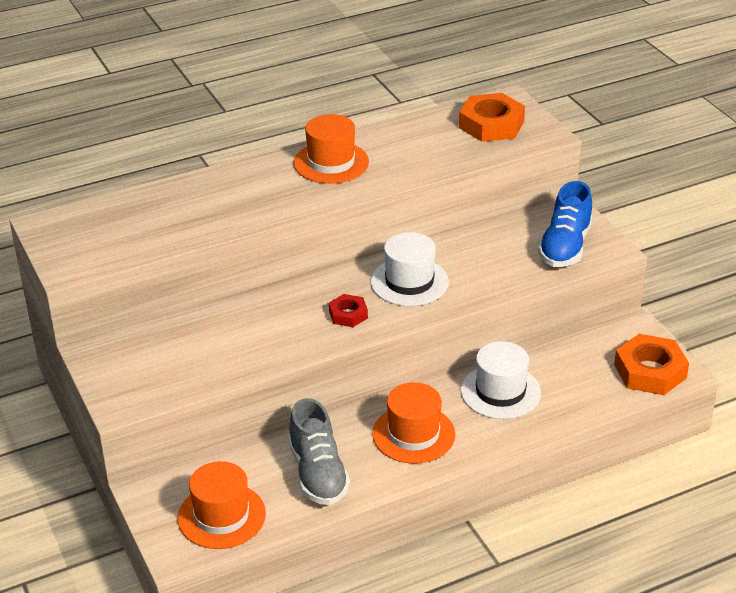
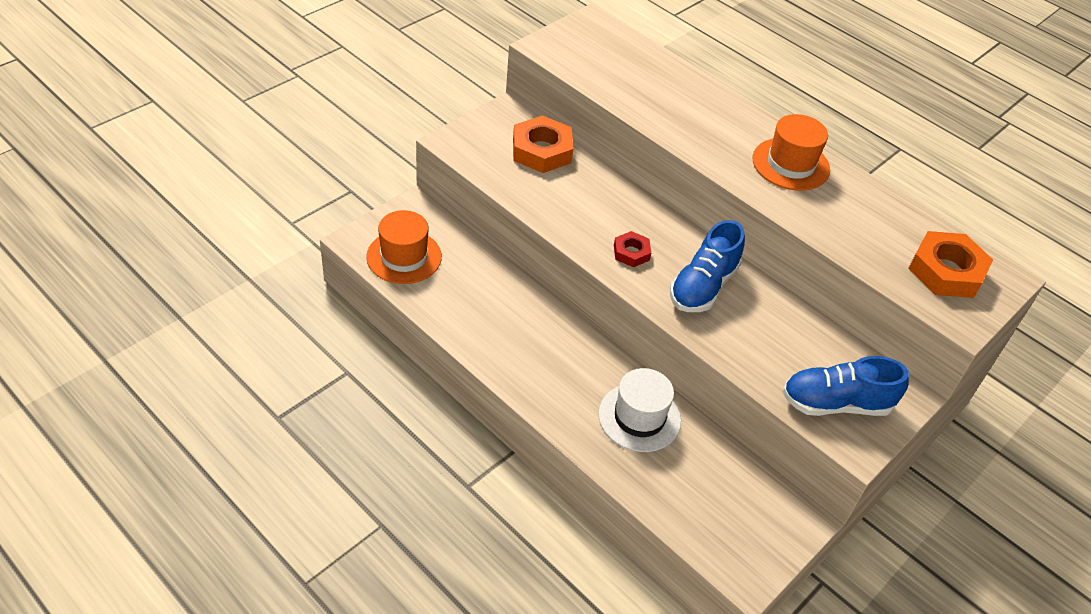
camera: 65 degrees right, 10 degrees up
(318, 473) = (474, 305): grey shoe -> none
(409, 282) = (703, 286): white hat -> blue shoe
(413, 434) = (550, 361): orange hat -> none
(650, 371) = (736, 547): orange nut -> orange nut (542, 150)

